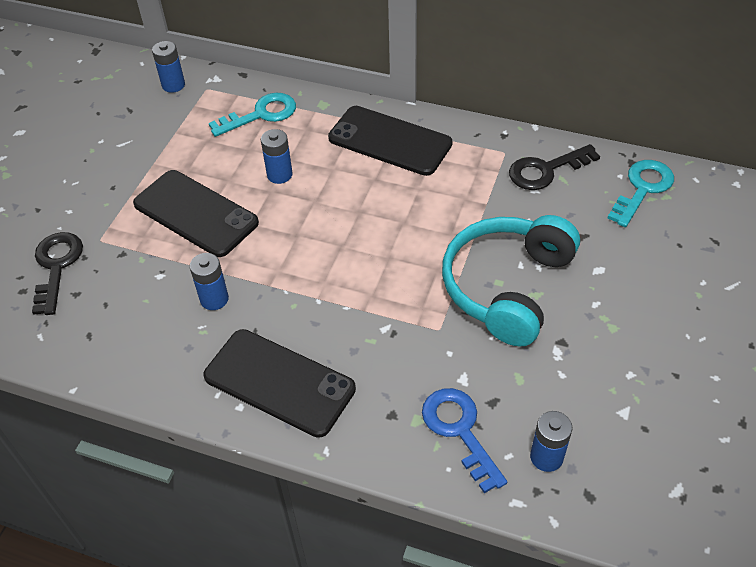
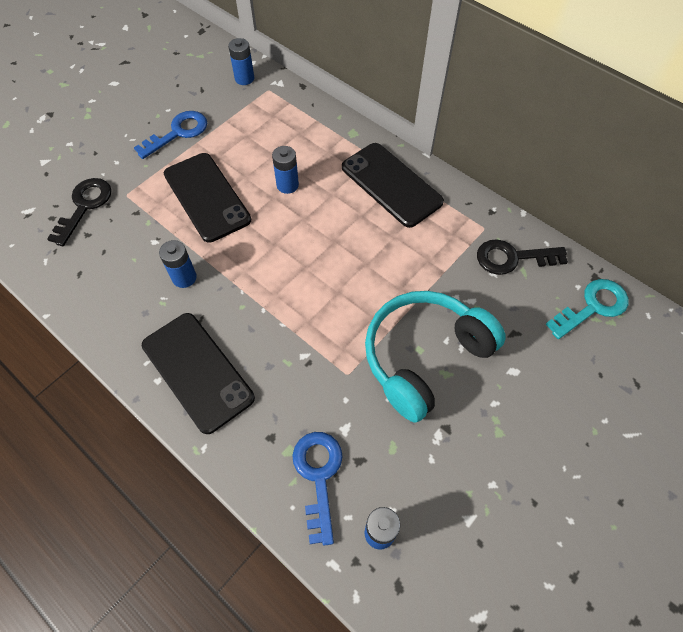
camera: 20 degrees right, 10 degrees up
(126, 160) = (178, 133): none -> blue key
(261, 114) = (299, 126): turquoise key -> none

